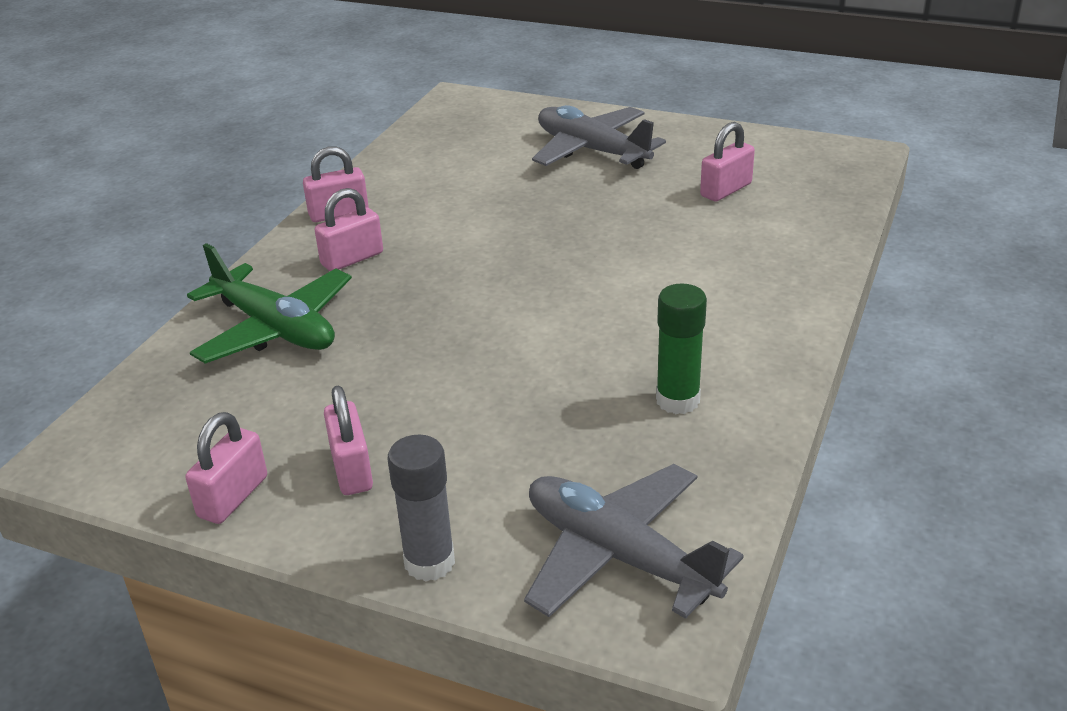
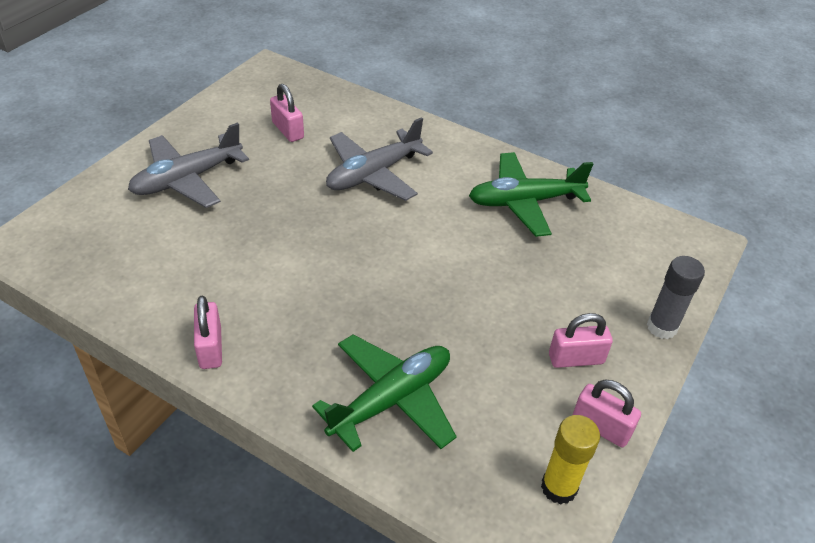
camera: 85 degrees left, 10 degrees up
(144, 463) = (559, 487): none -> yellow glue stick
(352, 259) = (297, 343): pink padlock -> none
(619, 555) = (654, 249): grey plane -> grey plane (373, 174)
(677, 400) = (524, 202): green glue stick -> green plane

